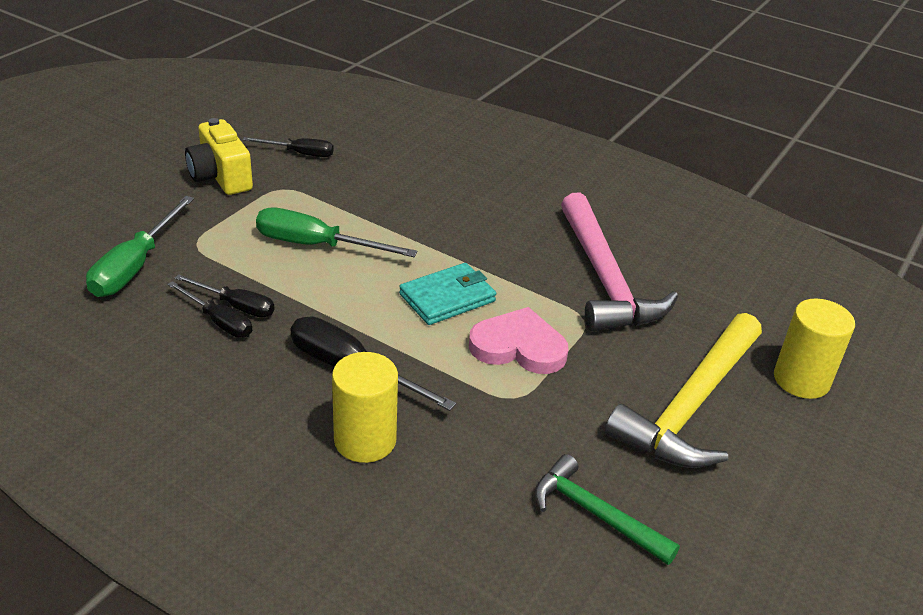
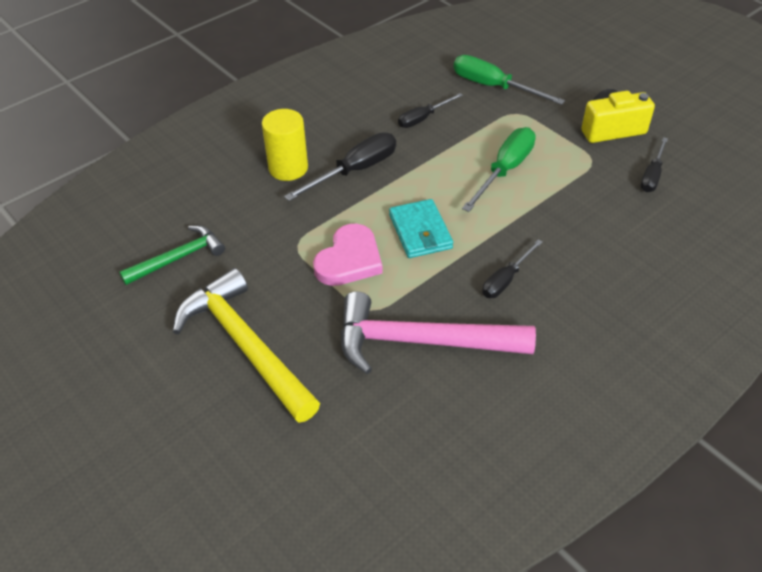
camera: 110 degrees right, 10 degrees up
(236, 306) = (438, 126): black screwdriver -> black screwdriver (506, 279)
(801, 380) = (240, 441): yellow cylinder -> none

